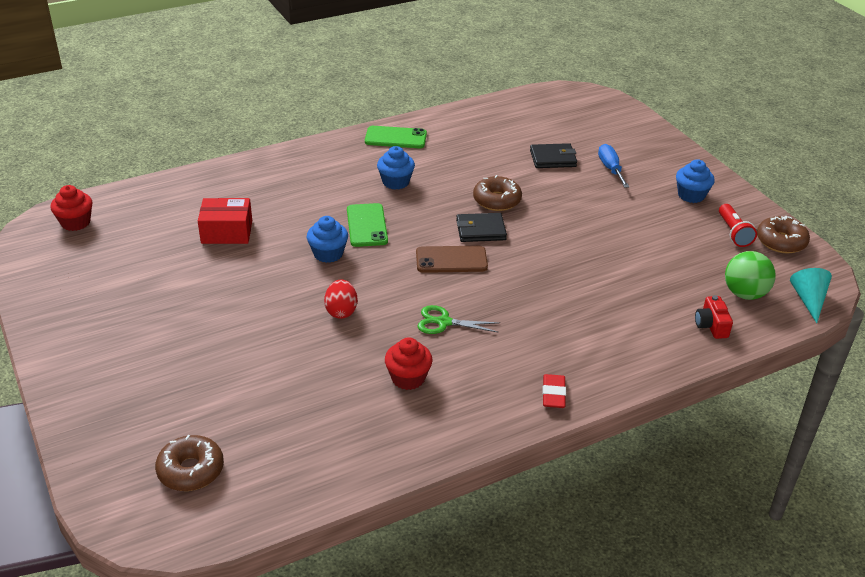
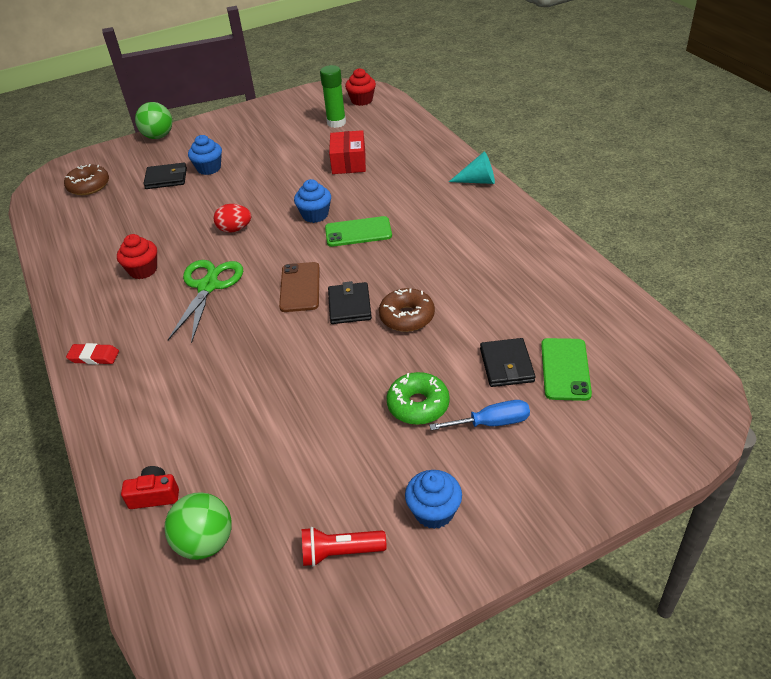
camera: 95 degrees right, 5 degrees up
(69, 411) = (158, 136): none -> green ball
(125, 242) = (336, 123): none -> green glue stick
(202, 386) = (166, 178): none -> black wallet
(395, 138) = (524, 238): green phone -> green phone (565, 369)
(395, 182) = (435, 244): blue cupcake -> blue cupcake (209, 168)
(444, 322) = (208, 286): green scissors -> green scissors, size x1.60
(597, 198) = (418, 405): none -> green donut
(781, 241) = (316, 615): brown donut -> none
(808, 300) = (179, 622): turquoise cone -> turquoise cone (478, 181)

